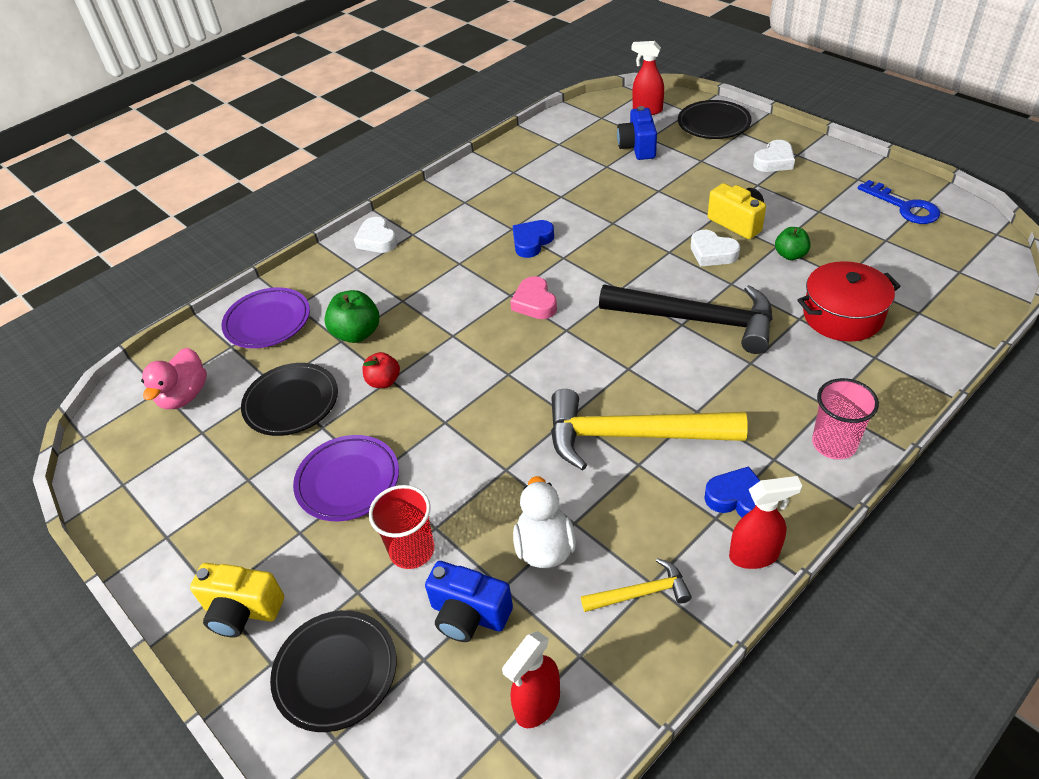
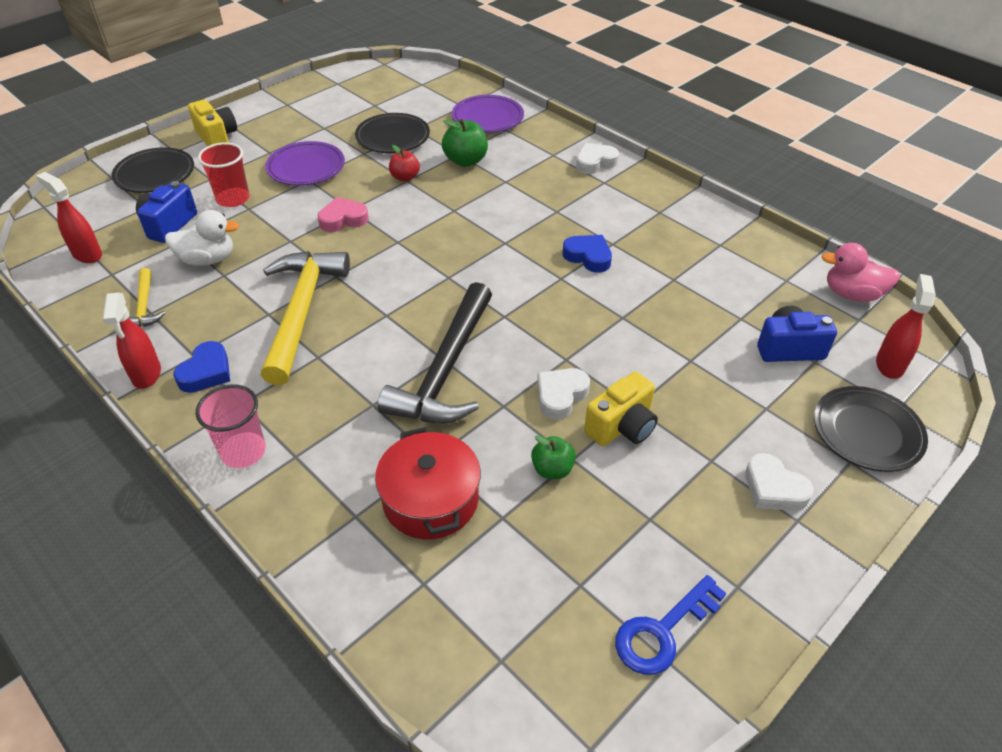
camera: 85 degrees right, 0 degrees up
(184, 396) = (413, 94): pink duck -> pink duck (852, 294)
(242, 611) = (217, 137): yellow camera -> yellow camera turned 135 degrees clockwise
(534, 303) = (490, 257): pink heart -> pink heart (343, 219)

